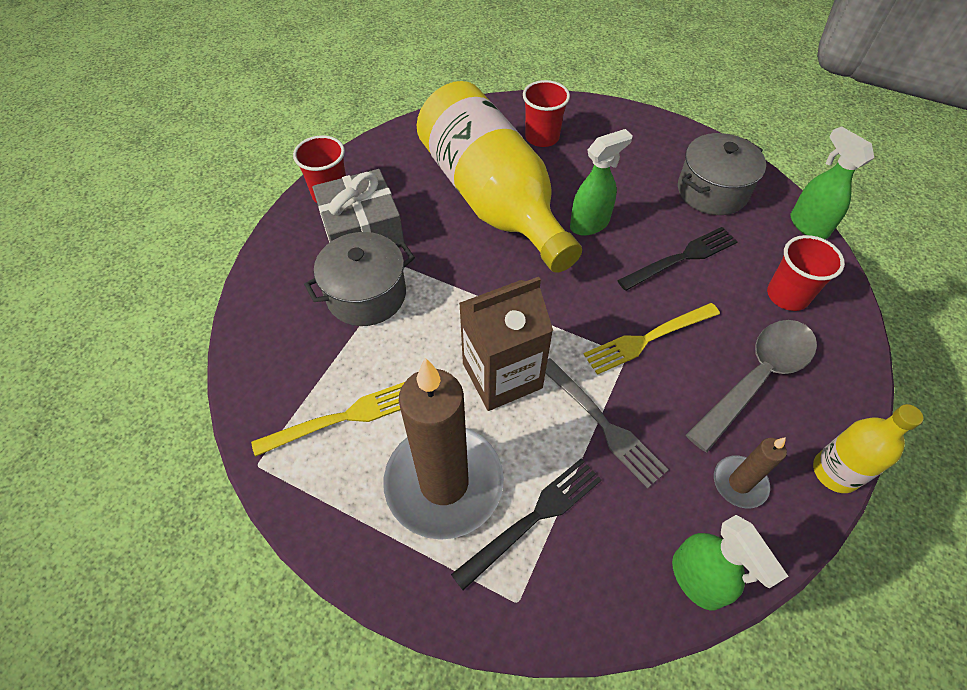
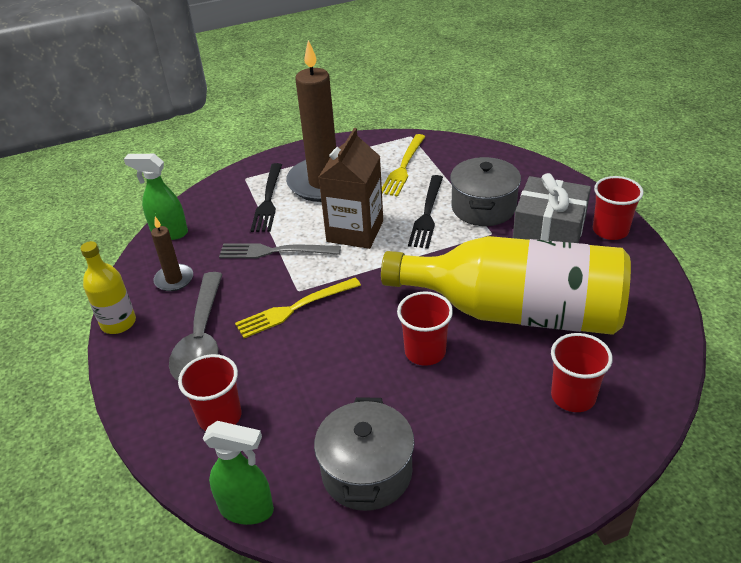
camera: 135 degrees right, 15 degrees down
(590, 224) = (425, 352): green spray bottle -> red cup
(648, 339) = (294, 309): yellow fork -> yellow fork turned 135 degrees counterclockwise
(682, 258) = (328, 382): black fork -> black fork (427, 214)

